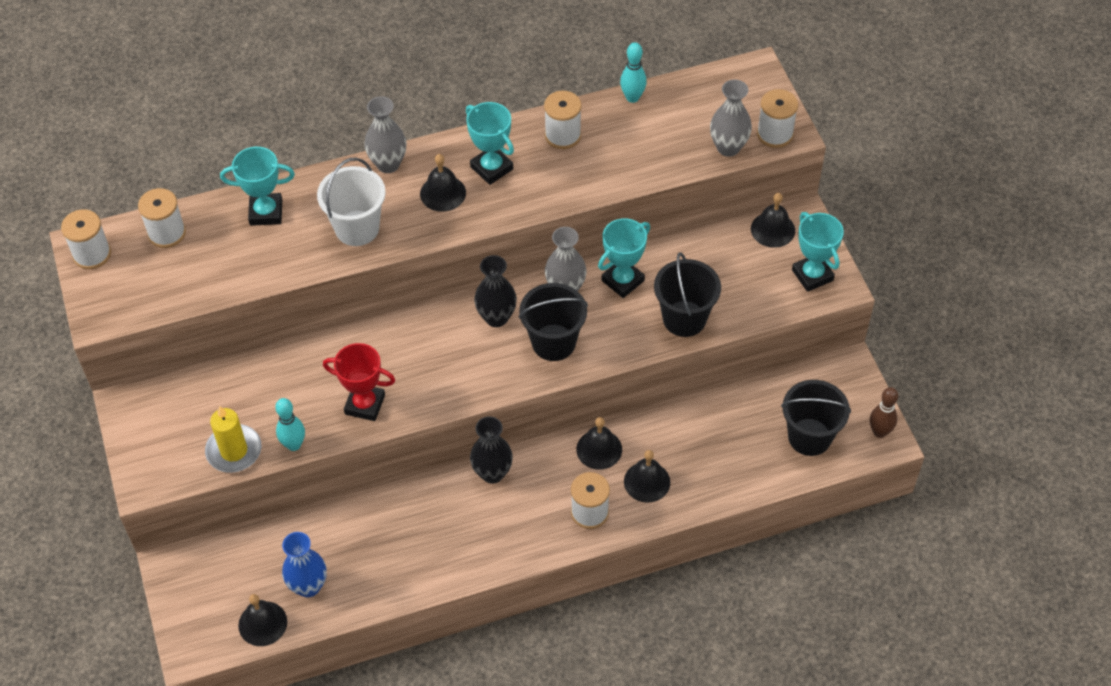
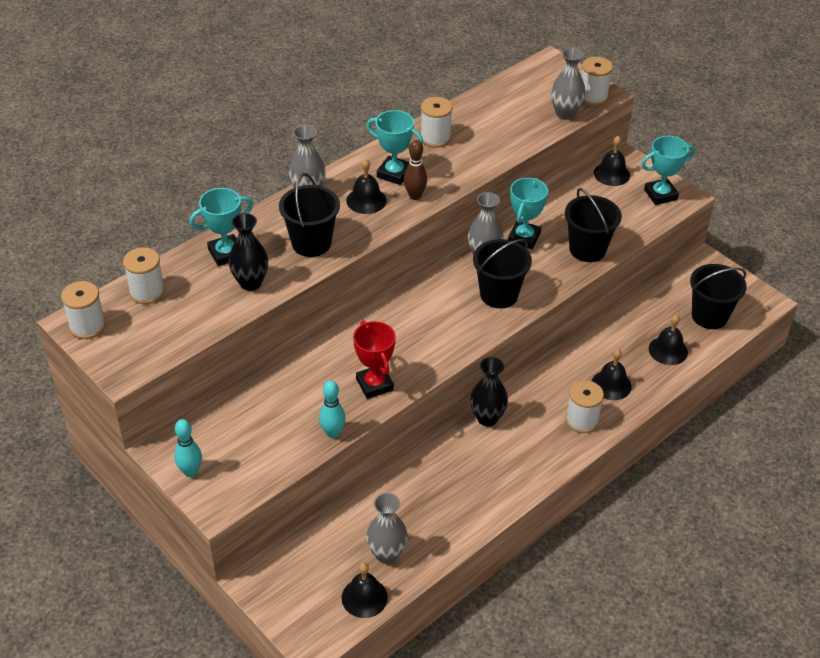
camera: 25 degrees left, 10 degrees down
(234, 451) = (283, 454): yellow candle -> none
(308, 586) = (387, 554): blue vase -> grey vase
(357, 228) = (311, 243): white bucket -> black bucket
(365, 404) = (374, 384): red trophy -> red trophy turned 75 degrees clockwise
(496, 317) = (442, 291): black vase -> black vase (250, 283)
(599, 449) = (560, 374): black bell -> black bell (668, 350)
(632, 97) = (472, 101): turquoise bowling pin -> turquoise bowling pin (190, 472)
(812, 275) = (660, 195): turquoise trophy -> turquoise trophy turned 60 degrees counterclockwise
(879, 432) = (756, 297): brown bowling pin -> brown bowling pin (415, 196)

